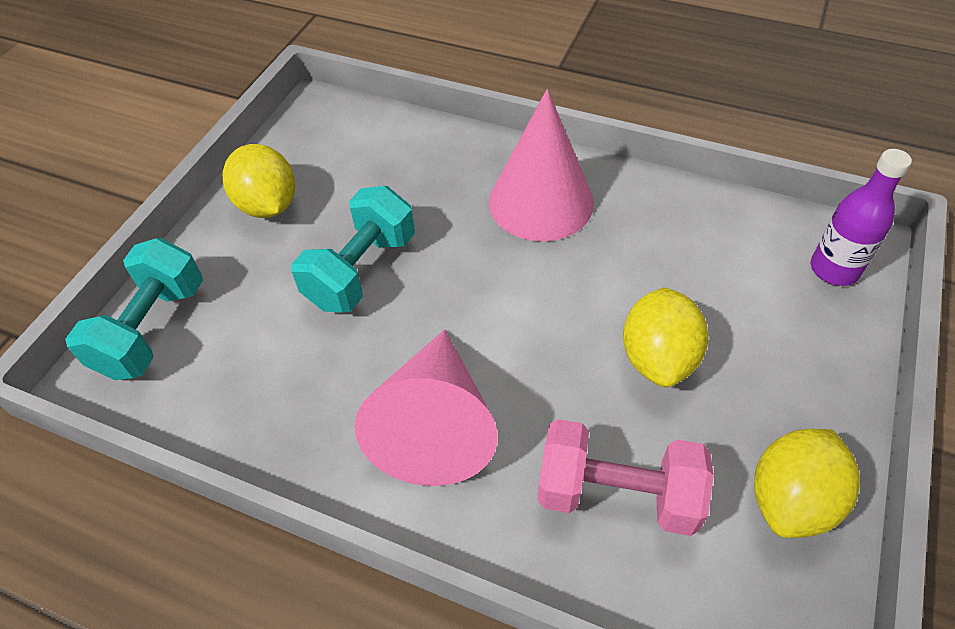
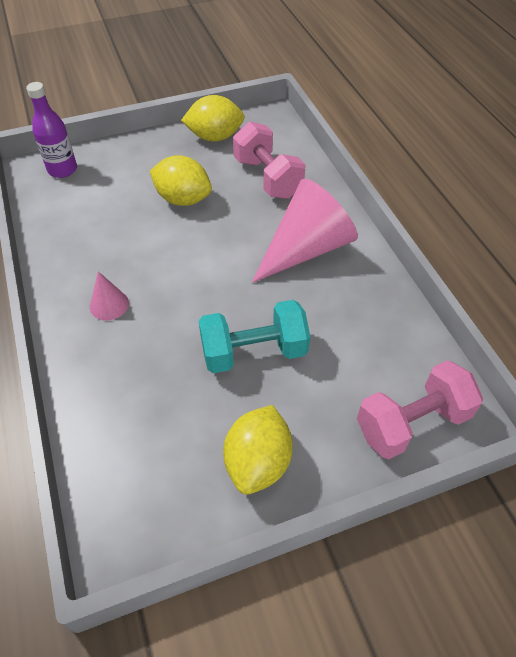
camera: 135 degrees left, 0 degrees up
(152, 329) = (412, 423): turquoise dumbbell -> pink dumbbell
(541, 202) = (109, 305): pink cone -> pink cone, size x0.46
(658, 358) = (183, 199): yellow lemon -> yellow lemon turned 60 degrees clockwise

